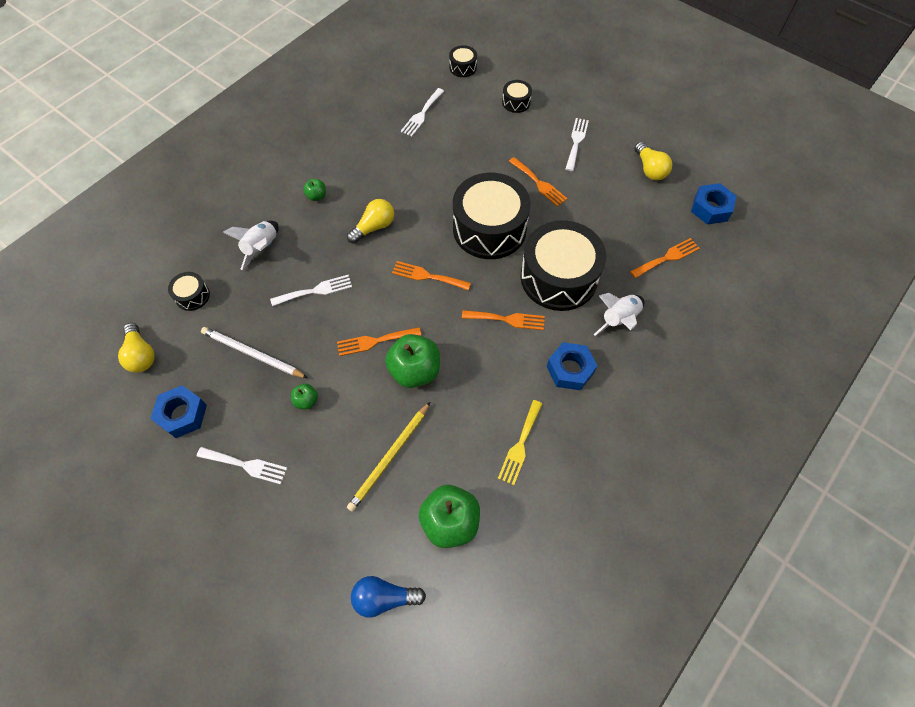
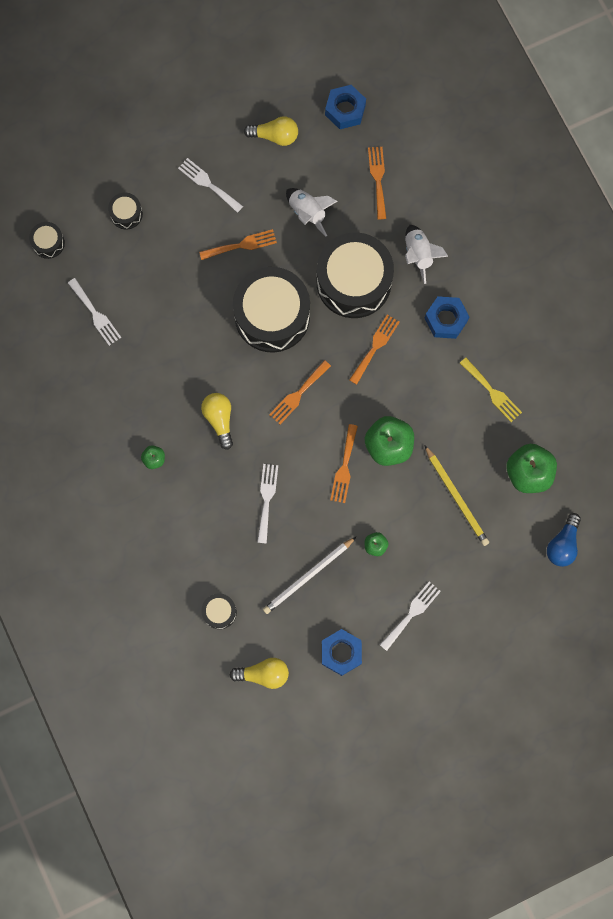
camera: 65 degrees left, 15 degrees up
(262, 248) = (194, 532): white rocket -> white rocket (308, 213)

